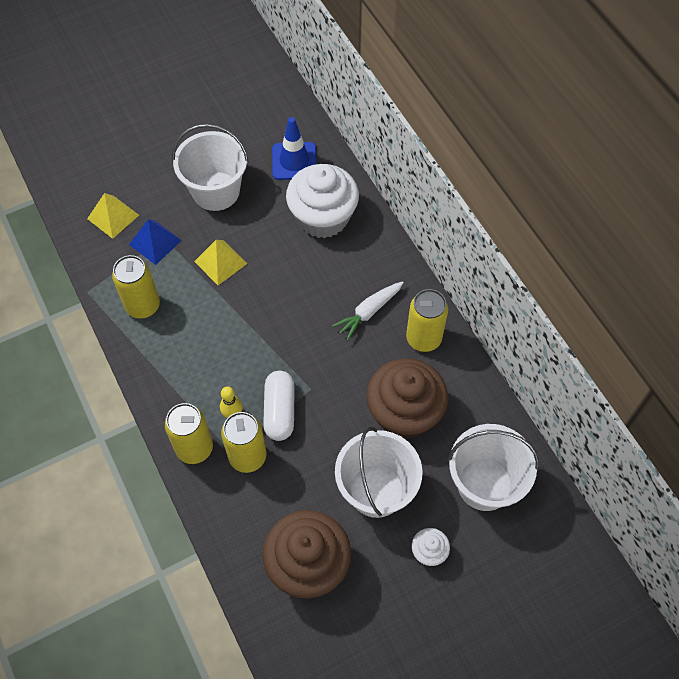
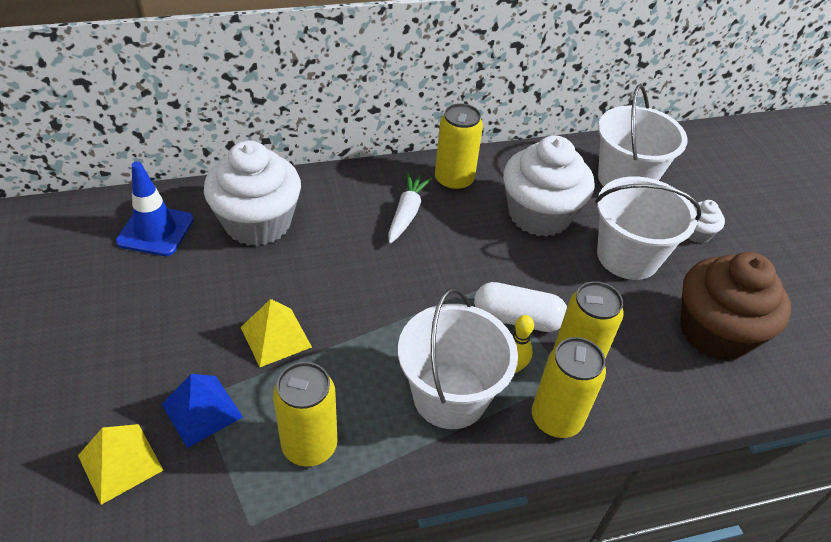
camera: 80 degrees left, 15 degrees down
(216, 191) = (153, 320): white bucket -> white bucket (450, 396)
(369, 312) = (406, 213): white carrot -> white carrot turned 135 degrees counterclockwise
(404, 413) = (539, 215): brown cupcake -> white cupcake

